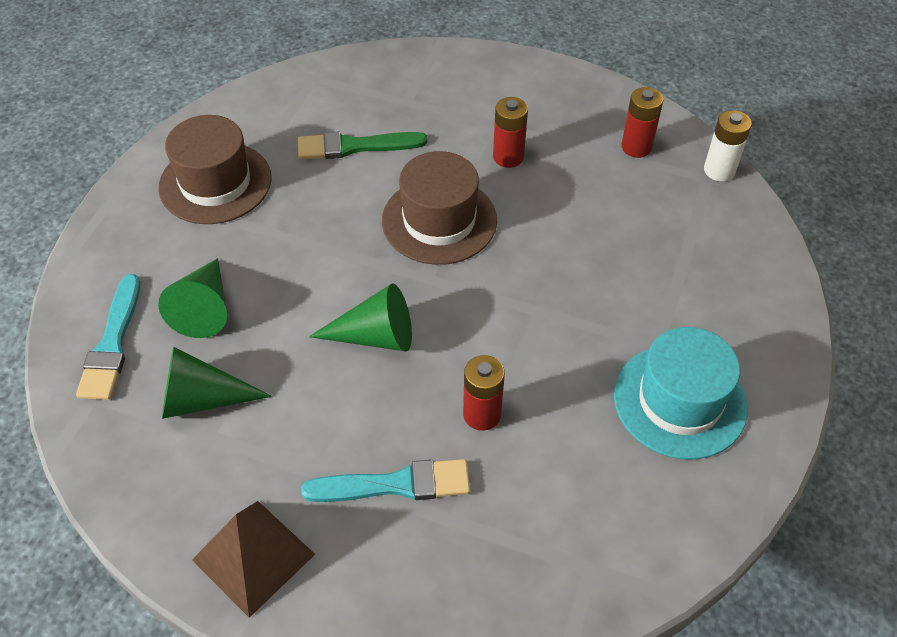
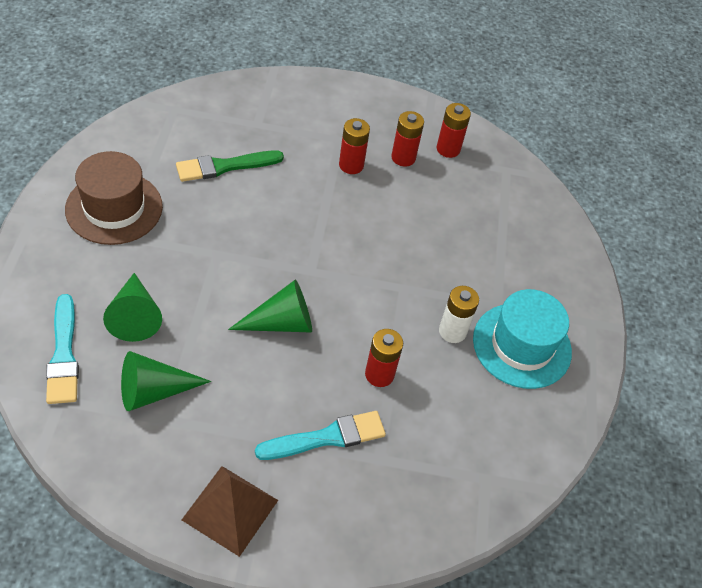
camera: 20 degrees left, 0 degrees up
(439, 220) = (309, 223): brown hat -> none
(576, 153) = (403, 157): none -> red battery
(719, 170) = (513, 163): white battery -> white battery (452, 331)

